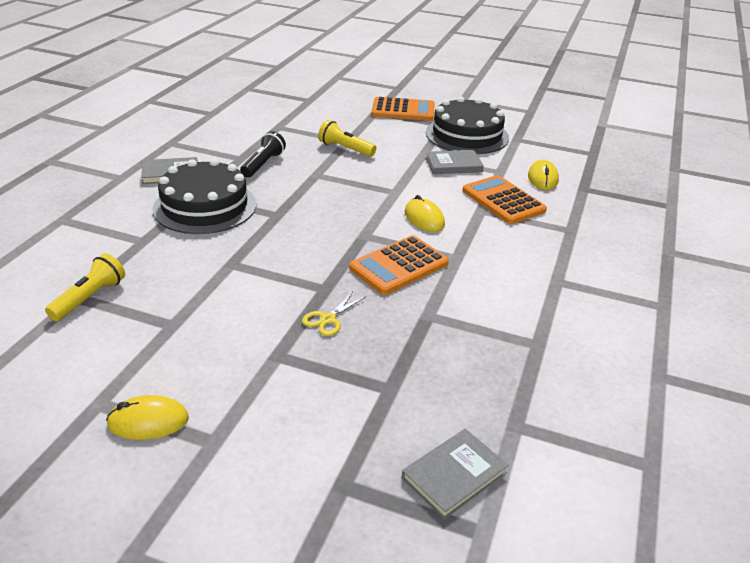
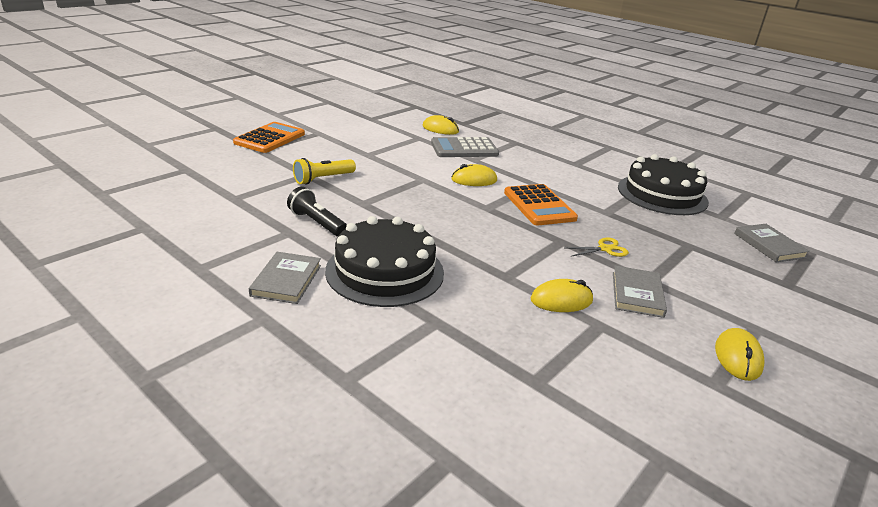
camera: 70 degrees left, 5 degrees down
(90, 298) = (541, 372): yellow flashlight -> none
(204, 298) = (561, 300): none -> yellow mouse
(328, 319) = (605, 249): yellow scissors -> yellow scissors turned 75 degrees counterclockwise
(453, 165) = (395, 148): grey book -> grey book (637, 294)
(467, 135) = (347, 130): black cake -> black cake (662, 194)
(503, 201) = (464, 149): orange calculator -> grey calculator

